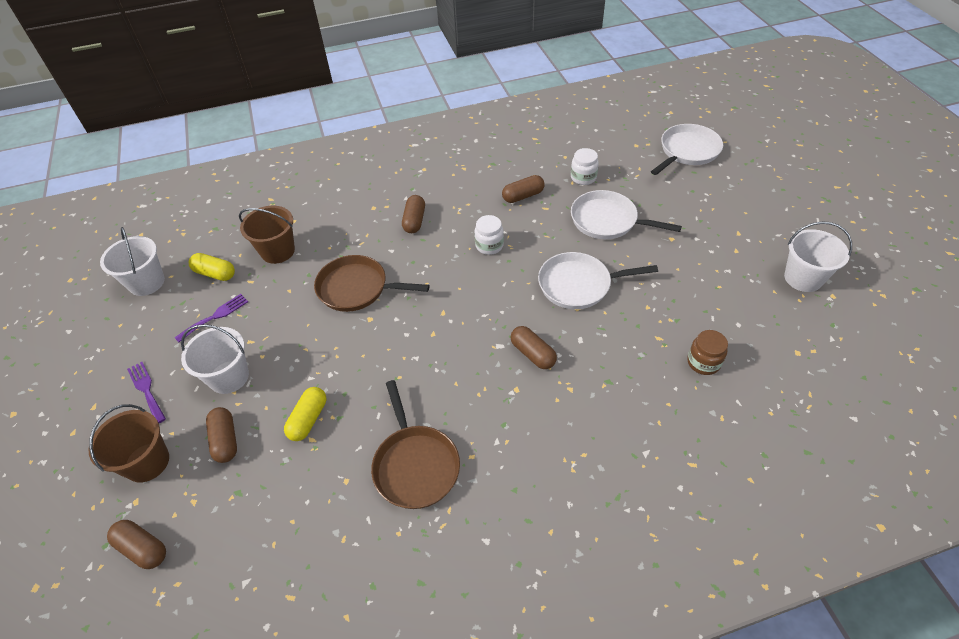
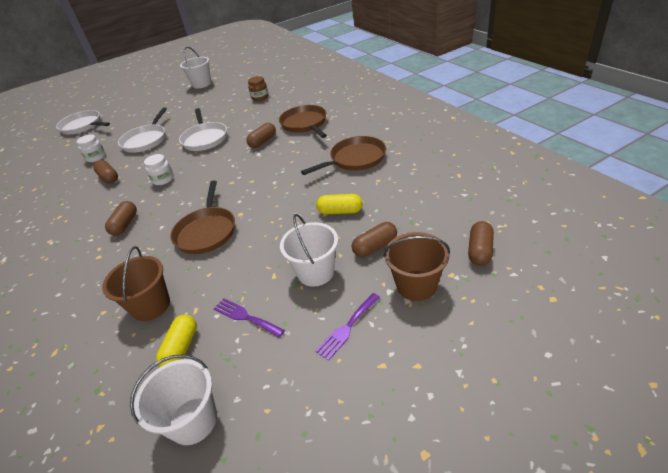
camera: 100 degrees left, 10 degrees down
(414, 221) = (125, 224): brown capsule -> brown capsule turned 75 degrees counterclockwise
(563, 417) = (305, 124): none -> brown pan

